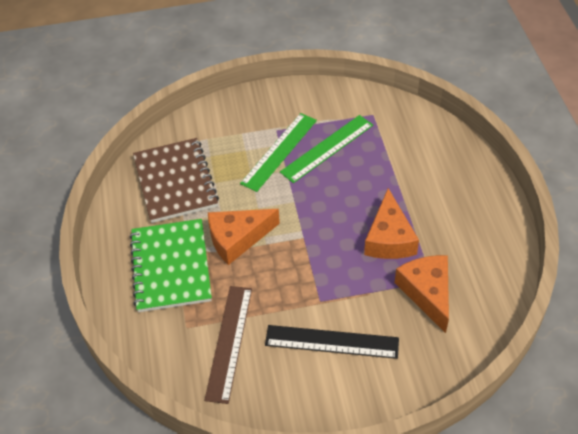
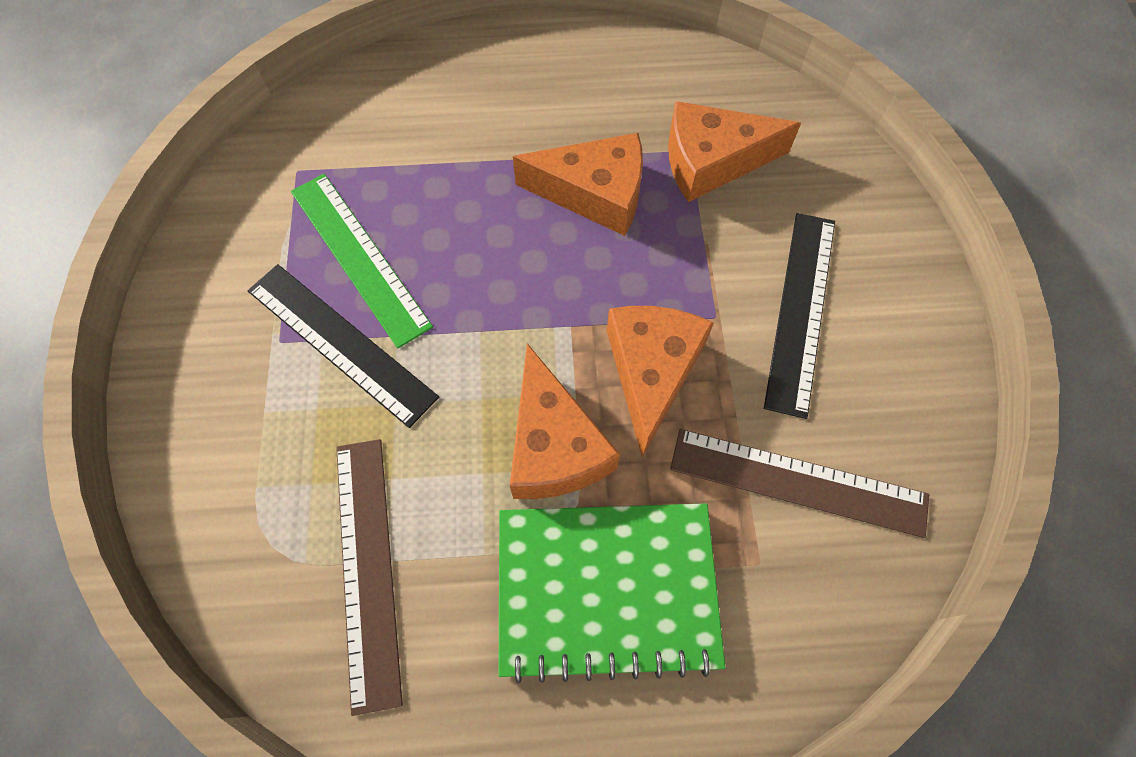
camera: 85 degrees left, 15 degrees up
(175, 182) = (367, 567): brown notebook -> brown ruler
(279, 151) = (341, 343): green ruler -> black ruler
(282, 274) = (651, 372): none -> orange cheese

